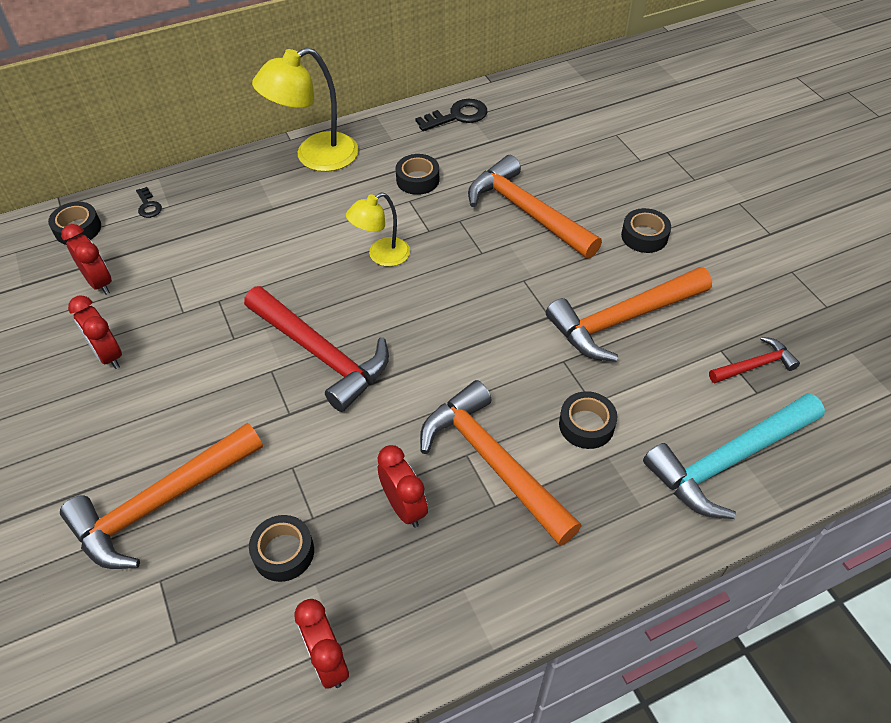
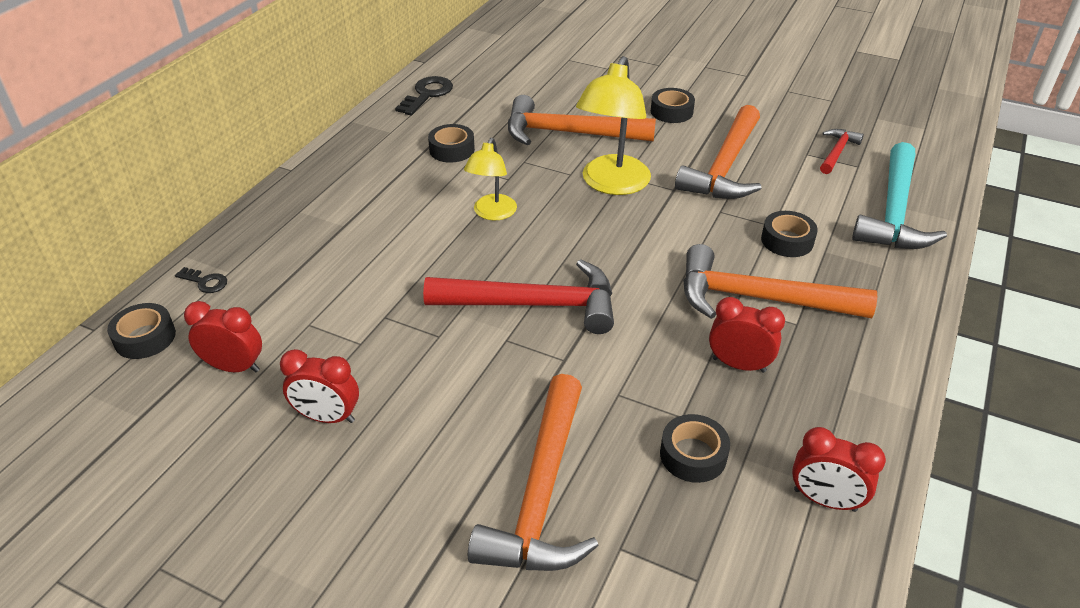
camera: 40 degrees left, 10 degrees down
(315, 157) = (334, 172): yellow lamp -> yellow lamp (612, 184)

